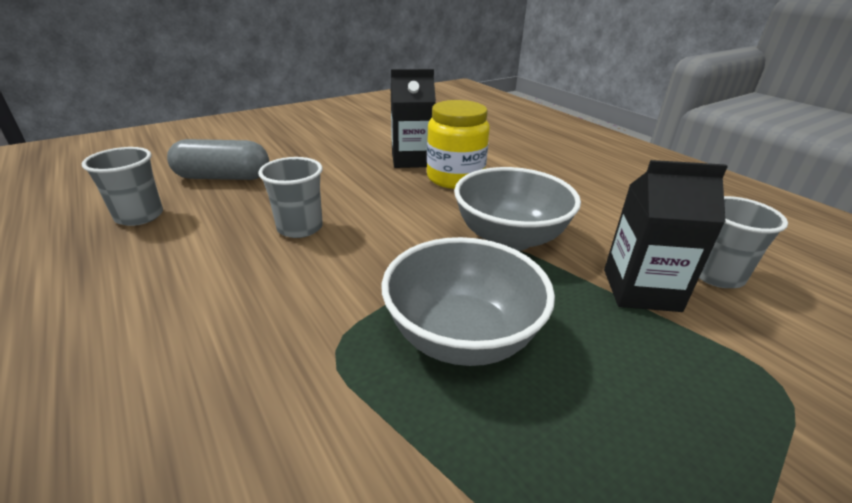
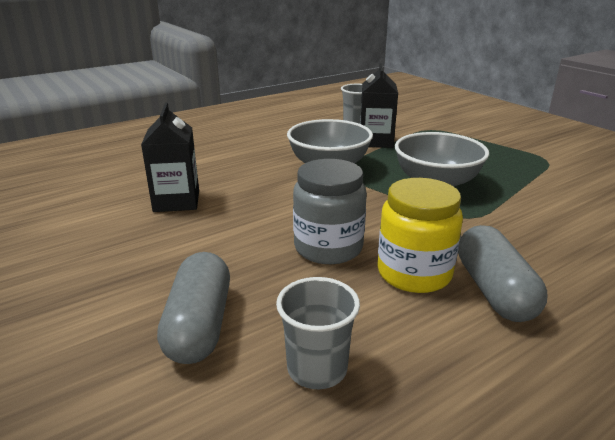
camera: 90 degrees left, 5 degrees down
(150, 330) = (494, 291): none -> grey capsule
(300, 228) = (328, 247): grey cup -> grey jar
(455, 178) = (227, 182): yellow jar -> yellow jar (414, 273)

